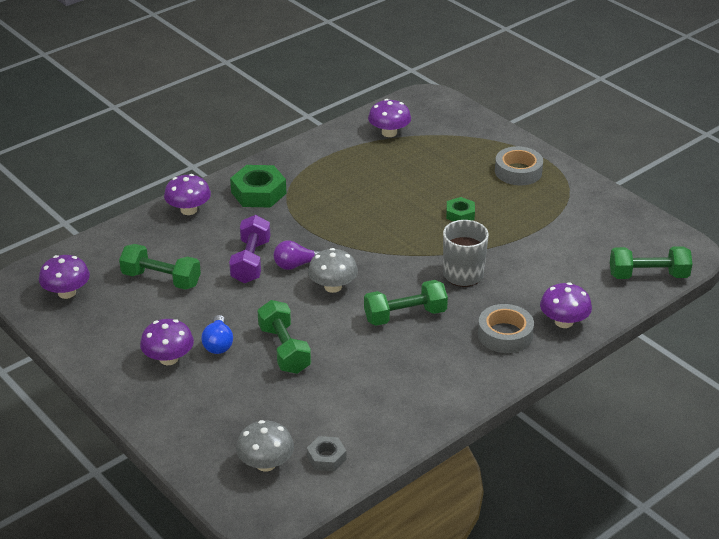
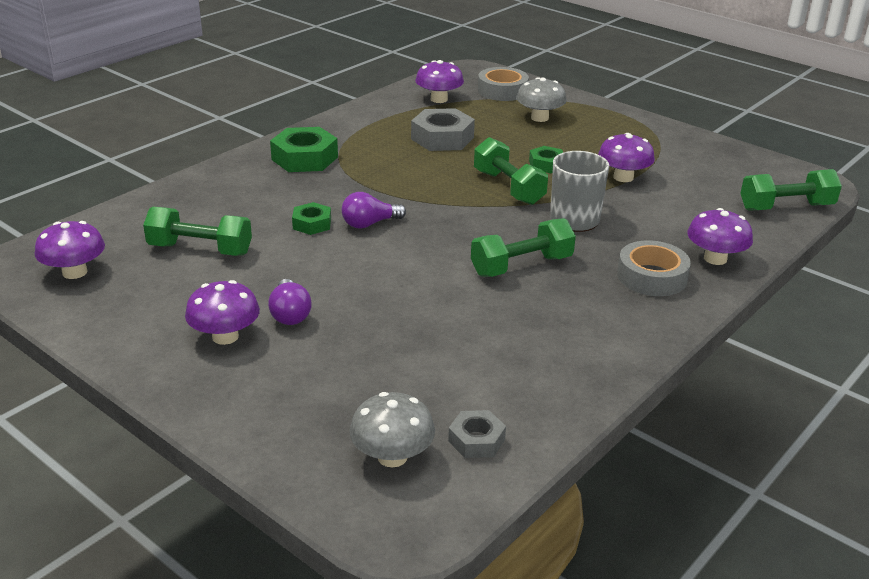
camera: 10 degrees left, 5 degrees down
(188, 210) = (223, 179): purple mushroom -> purple mushroom (623, 177)
(218, 344) = (290, 314): blue light bulb -> purple light bulb
(251, 261) = (312, 224): purple dumbbell -> green nut
(284, 349) = (380, 314): green dumbbell -> green dumbbell (508, 187)
(333, 286) = (421, 242): grey mushroom -> grey mushroom (539, 118)
(379, 178) = (442, 138): none -> grey nut
(518, 171) = (594, 124): grey tape -> grey tape (502, 91)

